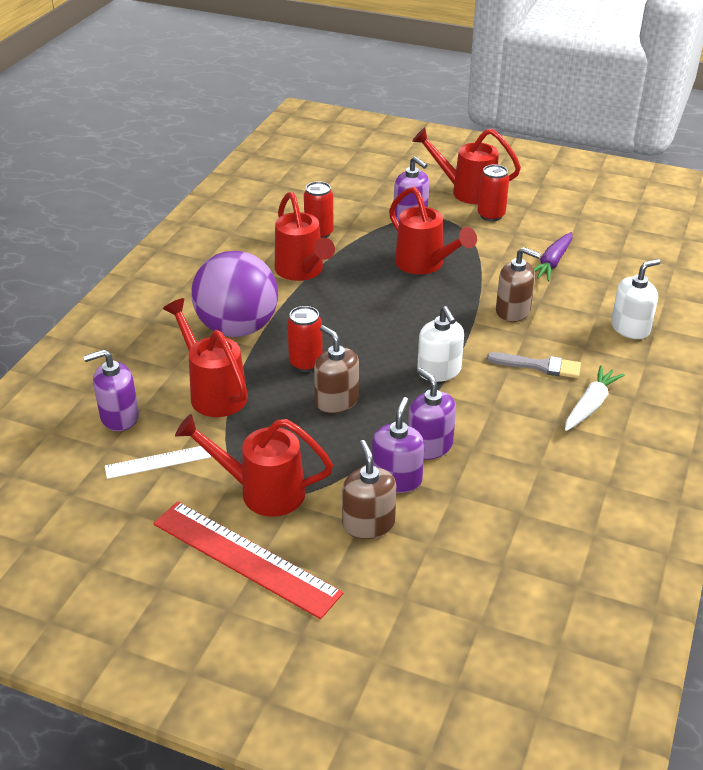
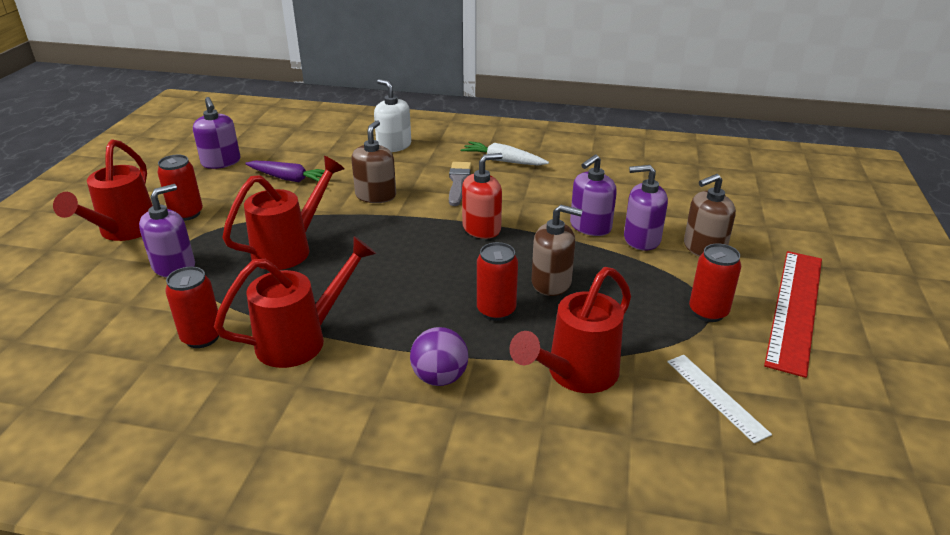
camera: 100 degrees left, 5 degrees down
(119, 417) = (661, 454): purple soap dispenser -> purple soap dispenser (221, 162)
(237, 328) = (440, 377): purple ball -> purple ball, size x0.50
(261, 491) = (708, 312): red watering can -> red can
(336, 401) = (551, 282): brown soap dispenser -> brown soap dispenser turned 120 degrees counterclockwise
(439, 371) = (481, 228): white soap dispenser -> red soap dispenser

